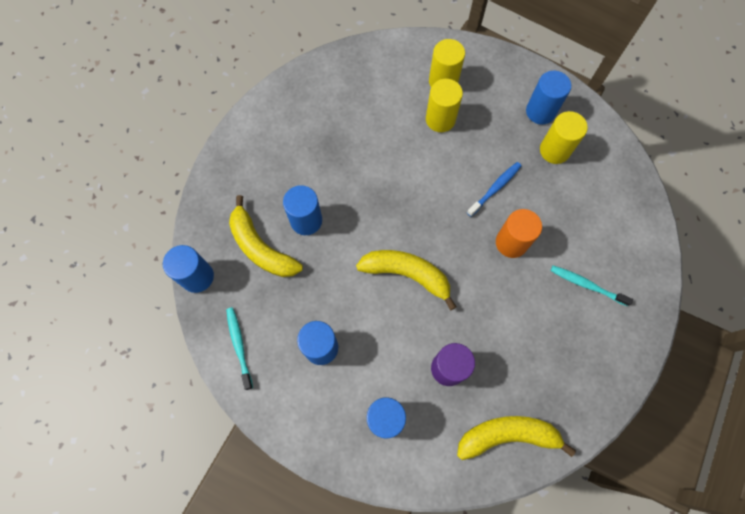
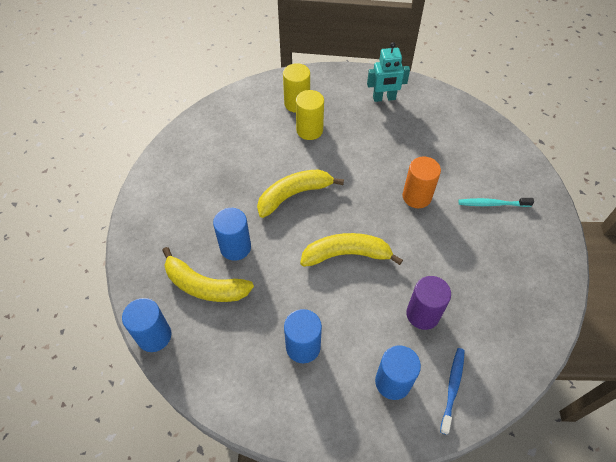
camera: 25 degrees left, 15 degrees down
(239, 346) = (225, 380): turquoise toothbrush -> none
(495, 188) = (381, 163): blue toothbrush -> blue toothbrush (452, 388)
(507, 435) = (503, 346): yellow banana -> yellow banana (294, 195)
(540, 111) = (384, 98): blue cylinder -> turquoise robot
(554, 150) = (410, 120): yellow cylinder -> none

